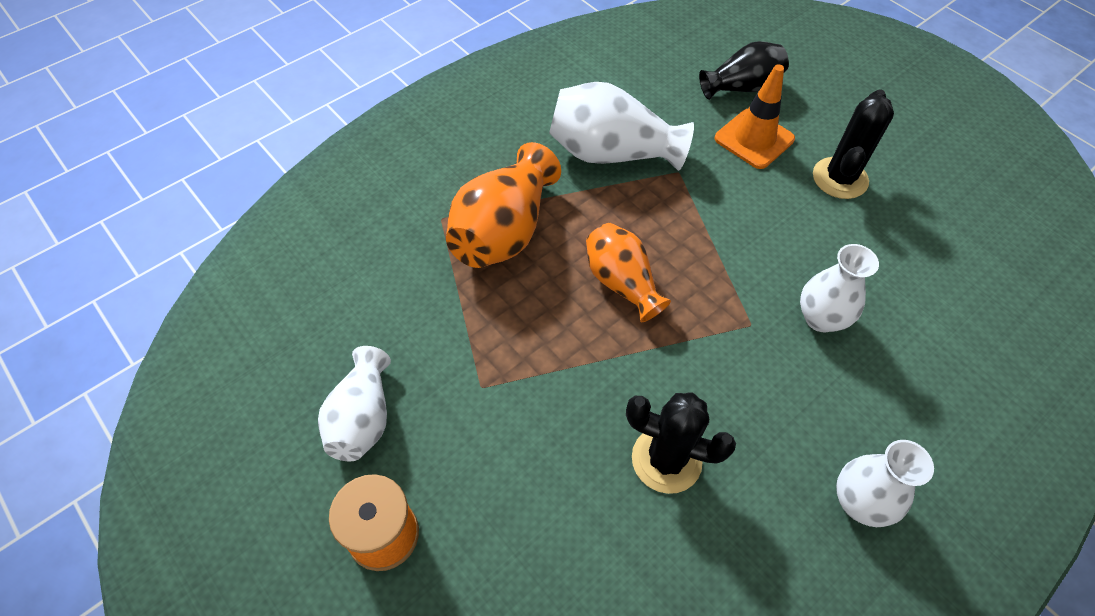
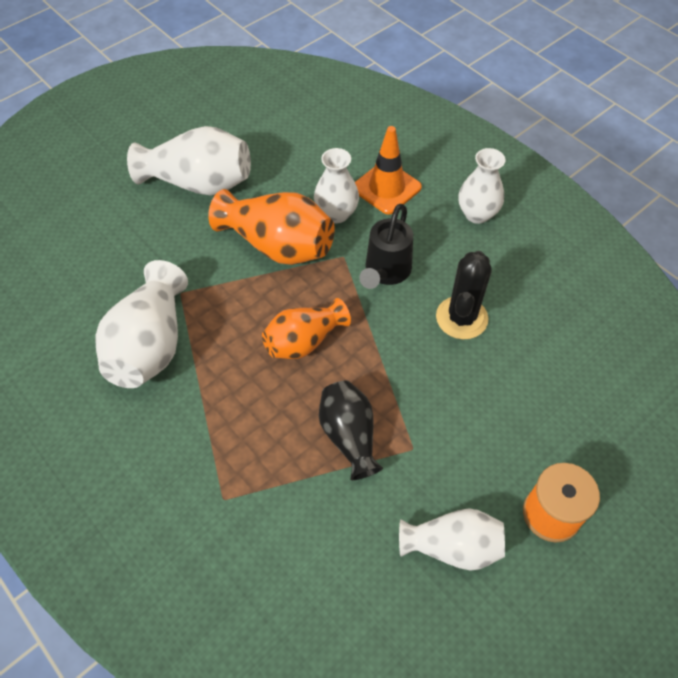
camera: 90 degrees left, 0 degrees up
(503, 231) = (243, 438): orange vase -> orange vase (278, 245)
(732, 372) = (385, 272): none -> black watering can
(741, 87) = (78, 236): black vase -> black vase (349, 436)
(754, 139) = (147, 234): orange traffic cone -> orange traffic cone (386, 188)
(840, 178) = (199, 183): black cactus -> white vase

